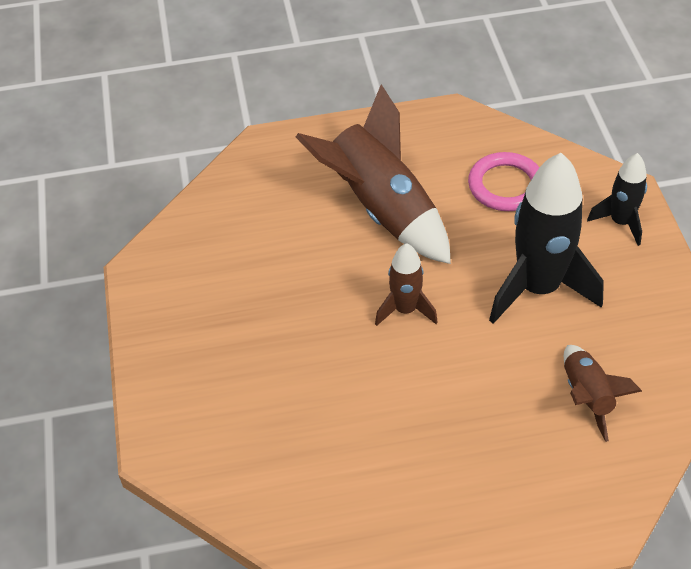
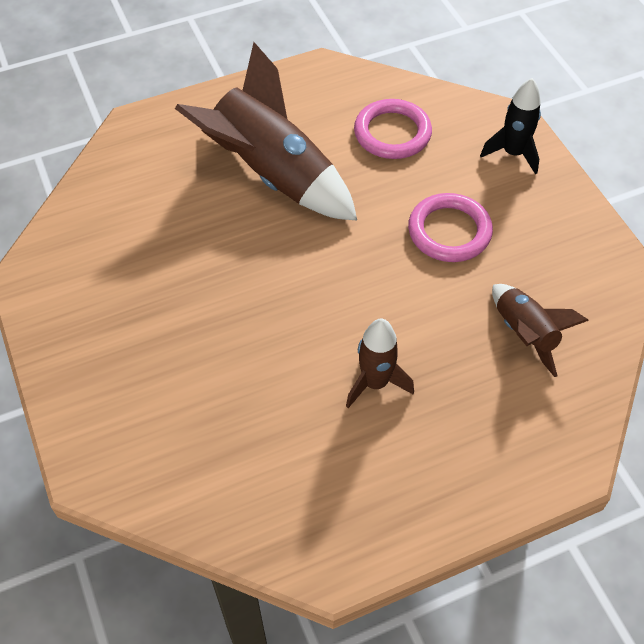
camera: 15 degrees left, 5 degrees up
(405, 310) = (321, 275): brown rocket -> brown rocket (375, 383)
(538, 288) = (449, 231): black rocket -> pink ring

